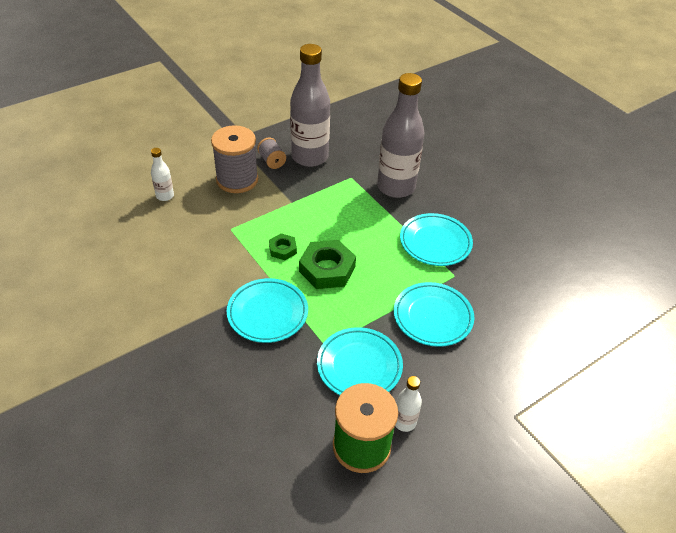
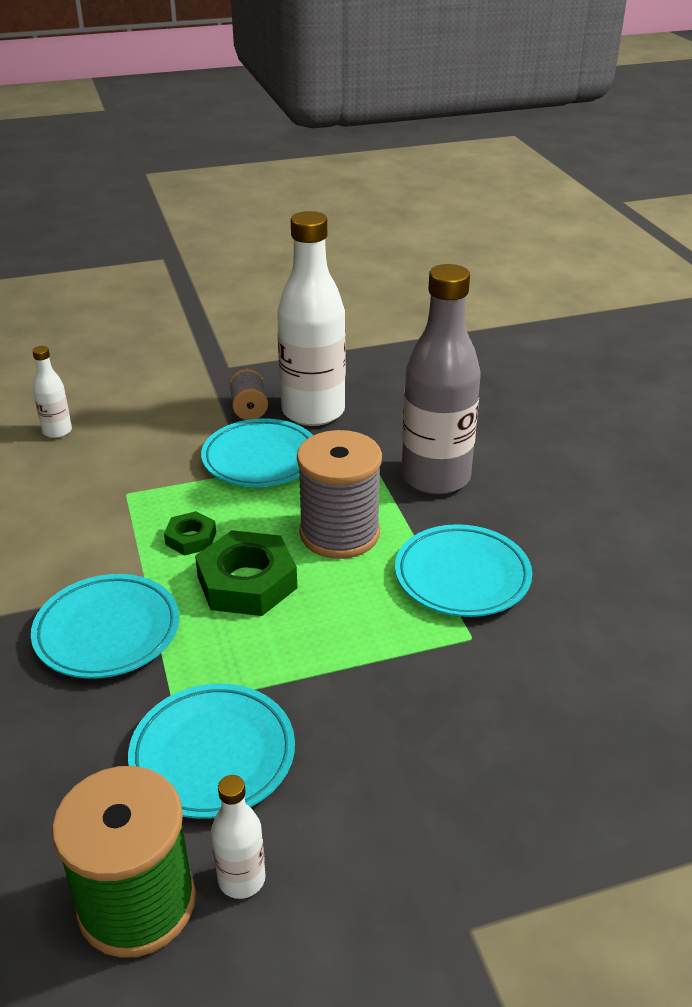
camera: 20 degrees right, 10 degrees down
(237, 180) = (179, 426): grey spool -> grey spool (339, 533)
(309, 157) = (313, 412): grey bottle -> white bottle
(432, 317) = (394, 700): turquoise plate -> turquoise plate (260, 459)

